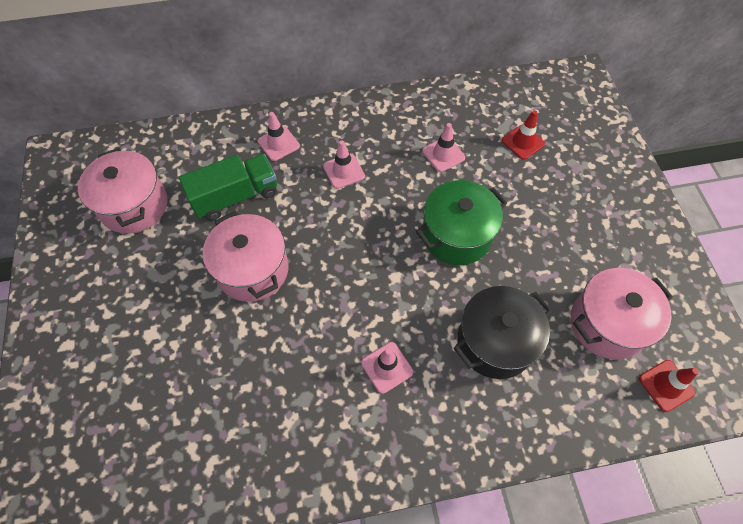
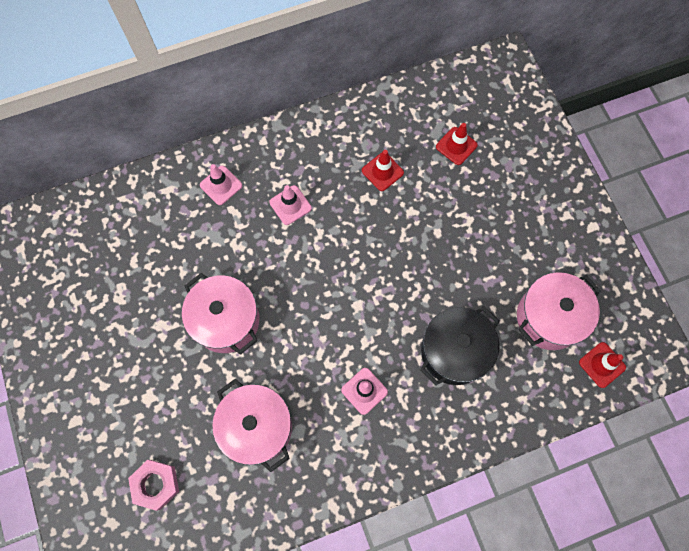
camera: 10 degrees left, 10 degrees up
(131, 430) = (155, 484): none -> pink nut
(134, 205) = (97, 275): pink pot -> pink pot (257, 427)
(235, 196) = (192, 249): green truck -> none
(443, 154) = (382, 171): pink traffic cone -> red traffic cone
(456, 235) = (407, 255): green pot -> none

